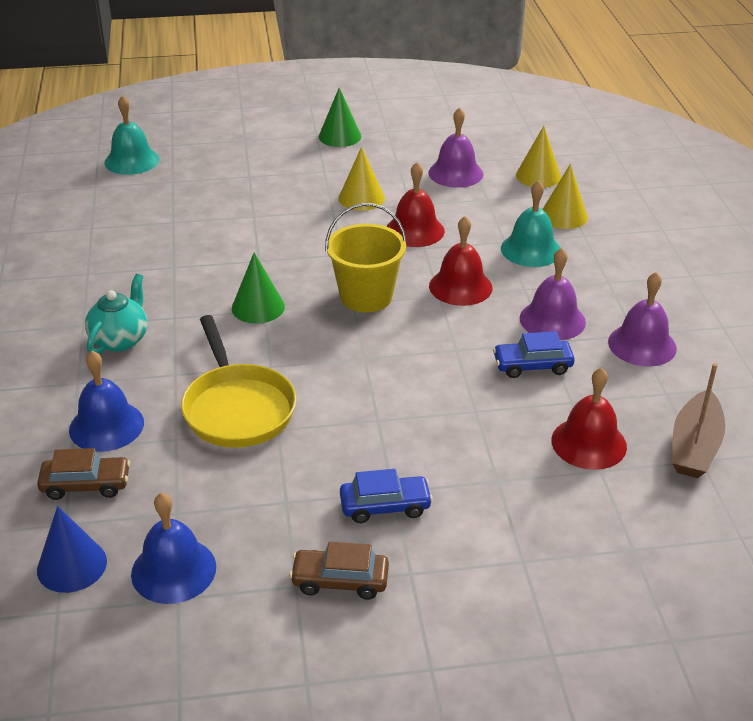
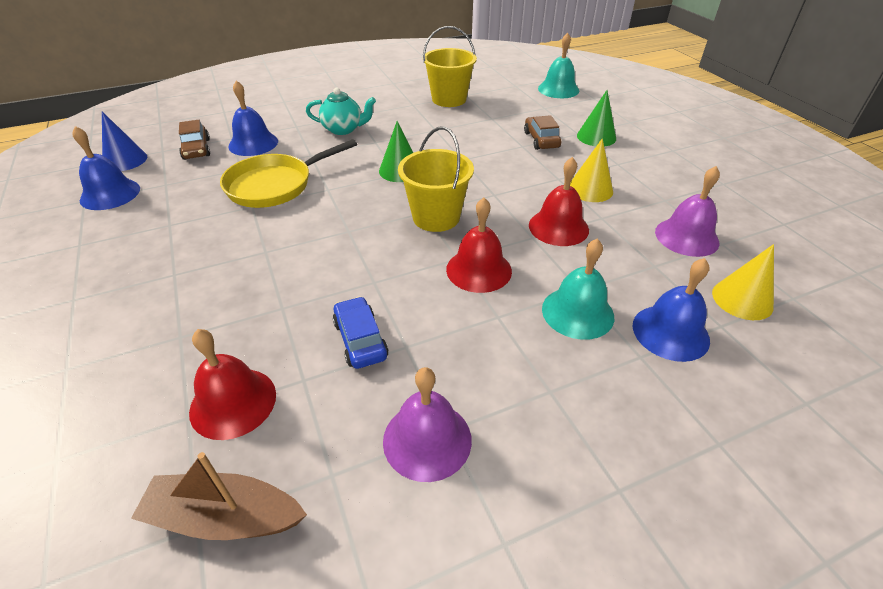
camera: 75 degrees right, 5 degrees up
(95, 242) = (449, 99): none -> yellow bucket
(340, 136) = (684, 161): green cone -> green cone (596, 137)
(340, 581) = (76, 264): brown car -> brown car (541, 140)
(385, 506) = (155, 273): blue car -> none
(552, 320) = (448, 346): purple bell -> none
(563, 216) = (670, 332): yellow cone -> blue bell

